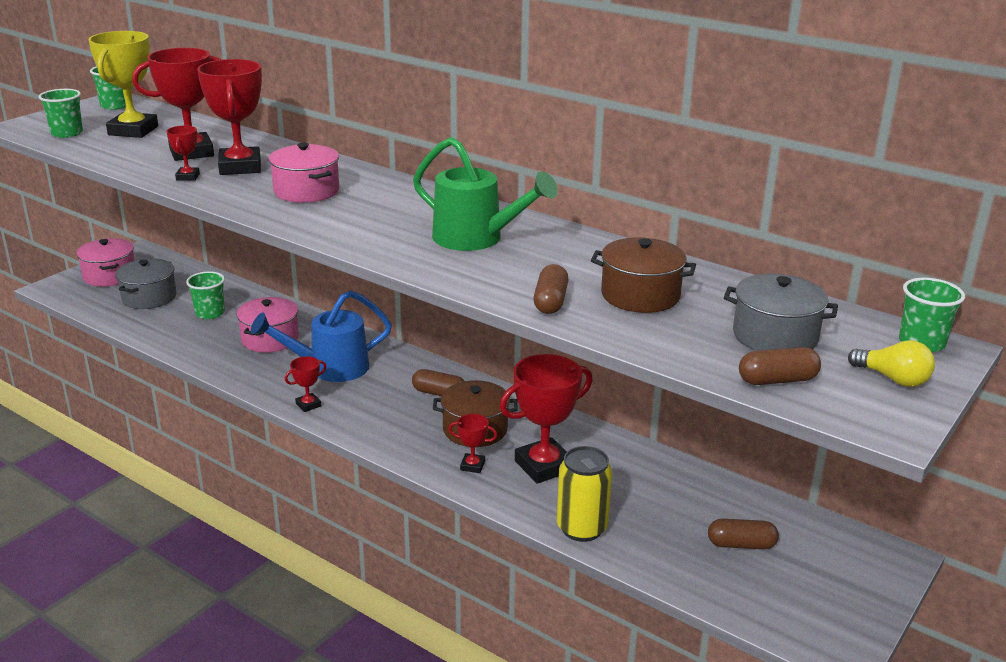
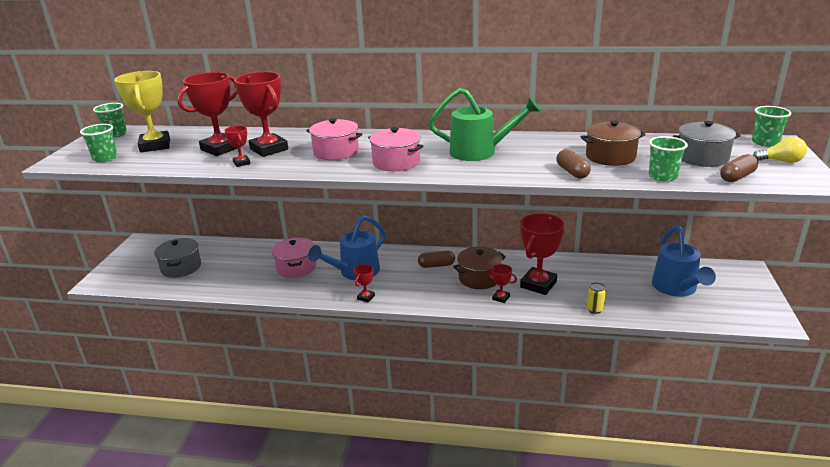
camera: 25 degrees left, 0 degrees up
(110, 276) = (135, 262): pink pot -> pink pot (396, 162)
(210, 313) = (237, 264): green cup -> green cup (662, 176)
(472, 466) = (501, 298): red trophy -> red trophy turned 45 degrees clockwise
(582, 528) = (594, 309): yellow can -> yellow can, size x0.53
(741, 545) = (676, 288): brown capsule -> blue watering can

